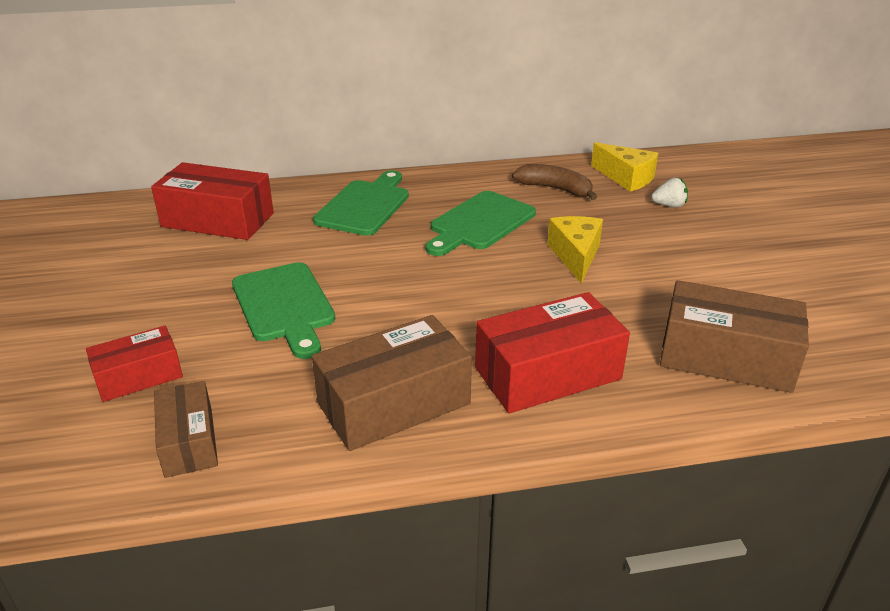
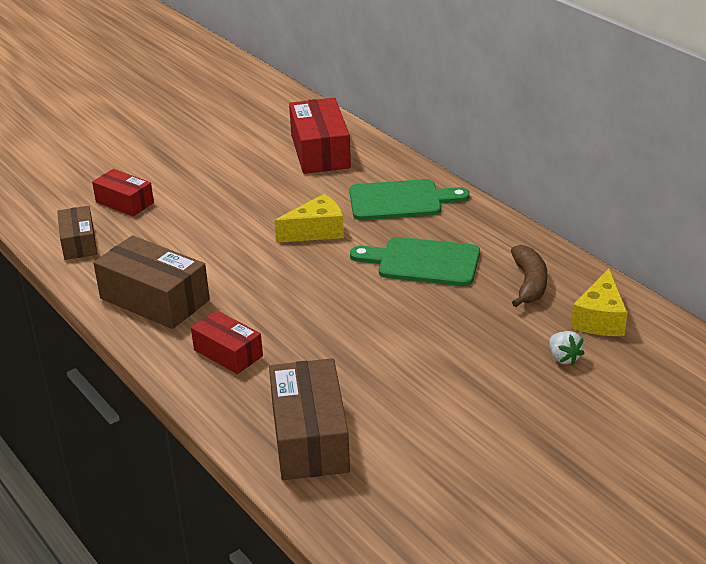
camera: 65 degrees right, 0 degrees up
(189, 442) = (79, 243): brown box -> brown box turned 60 degrees counterclockwise
(284, 306) = (232, 220): green cutting board -> none
(548, 373) = (228, 353): red box -> red box, size x0.60
(575, 256) = (410, 325): yellow cheese -> yellow cheese (316, 231)

